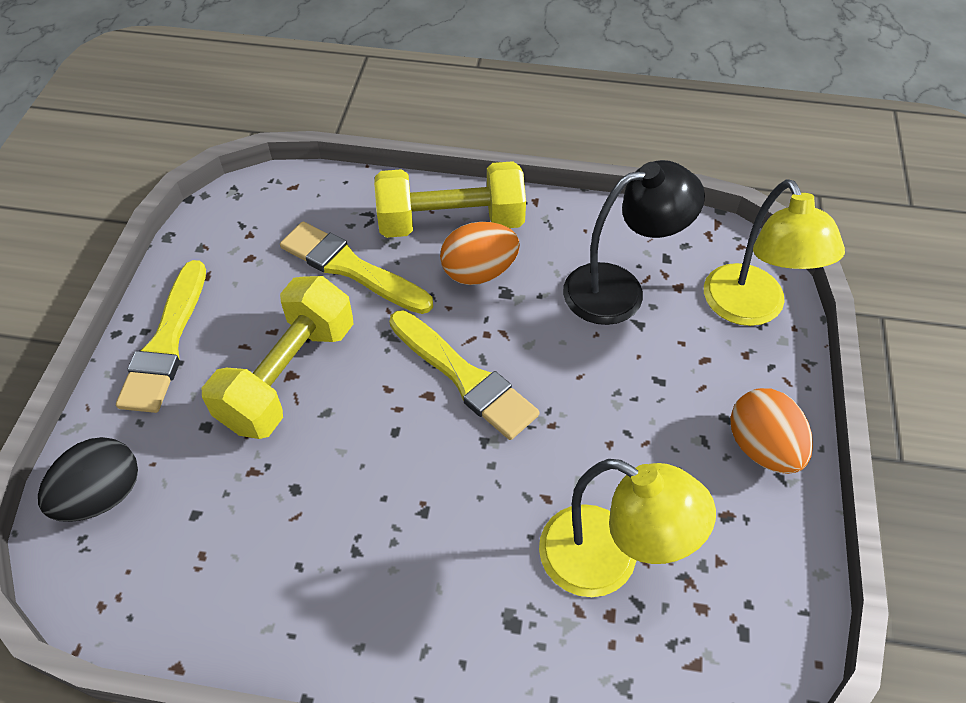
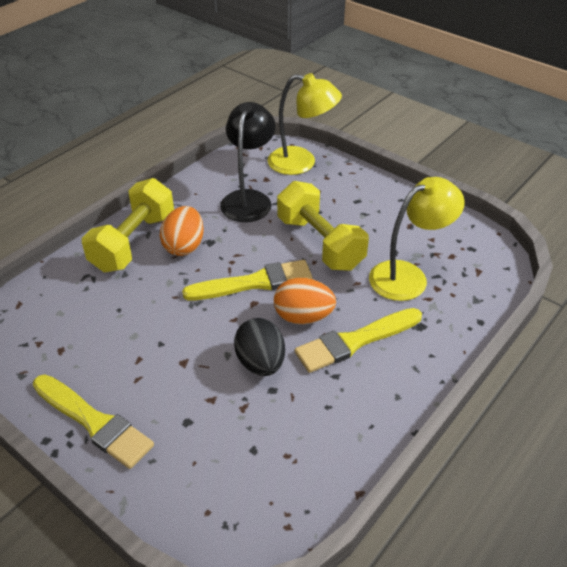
camera: 60 degrees left, 10 degrees down
(102, 496) = (199, 501): black egg -> black egg (260, 363)
(289, 376) = (183, 363): yellow dumbbell -> yellow dumbbell (320, 243)
(350, 268) = (123, 301): yellow brush -> yellow brush (355, 341)
(762, 448) = (382, 197): orange egg -> orange egg (303, 317)

